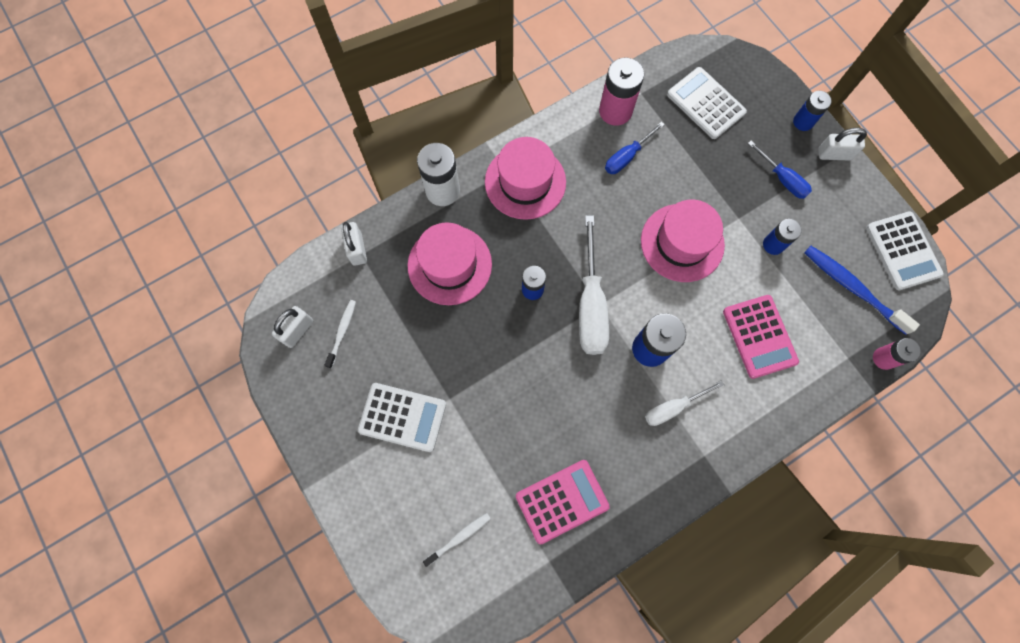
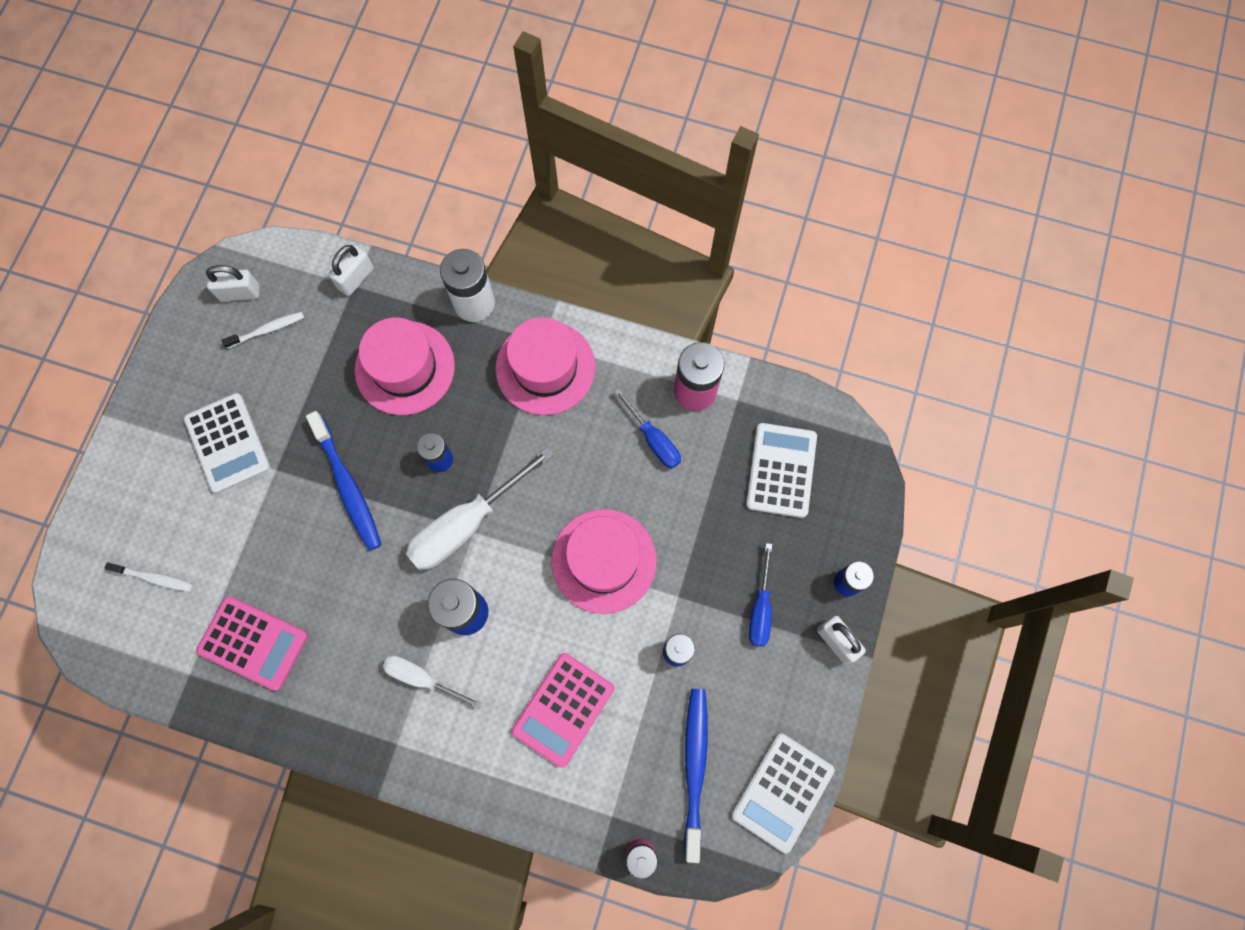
camera: 50 degrees right, 0 degrees up
(501, 360) = (347, 485): none -> blue toothbrush
(627, 157) = (653, 439): blue screwdriver -> blue screwdriver turned 135 degrees counterclockwise

